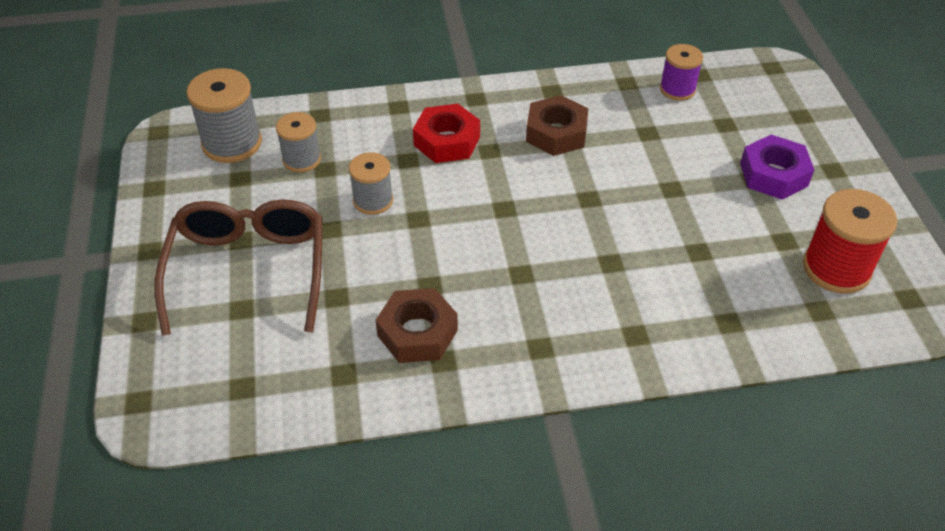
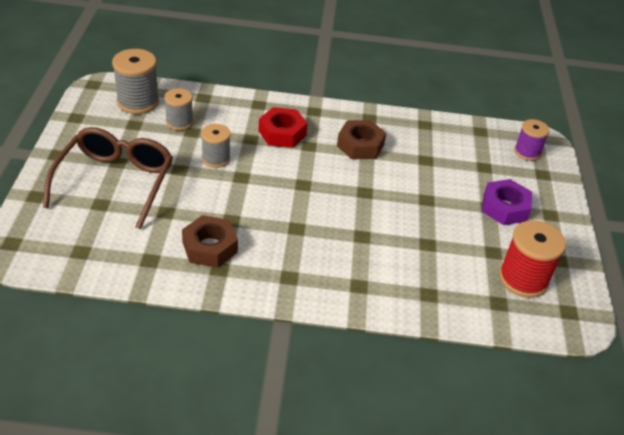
camera: 10 degrees right, 5 degrees down
(677, 89) = (459, 137): purple spool -> purple spool (527, 152)

